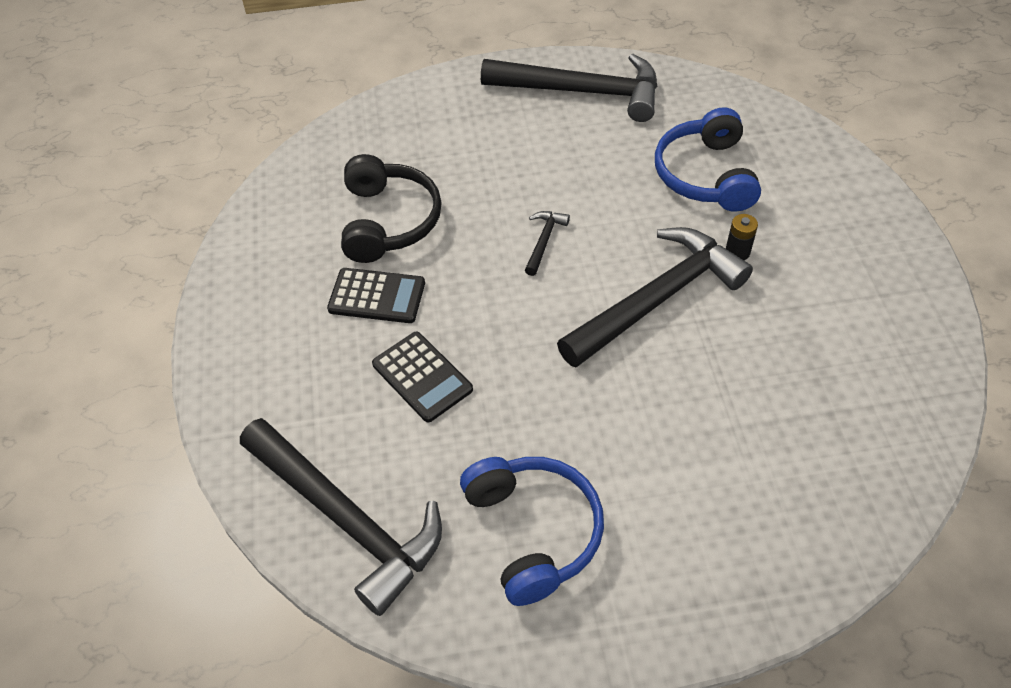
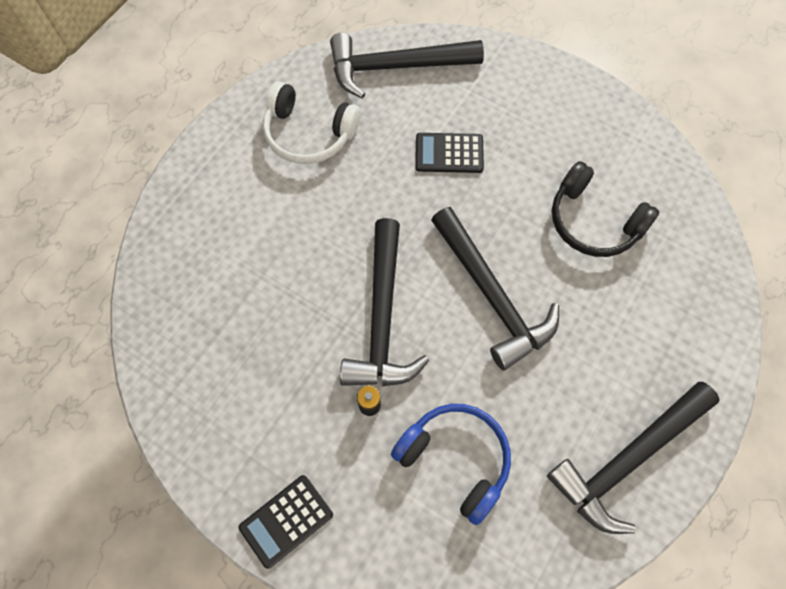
camera: 130 degrees right, 15 degrees up
(377, 296) = (531, 172): black calculator -> black calculator (286, 521)
(533, 532) = (309, 133): blue headphones -> white headphones
(544, 241) = (492, 296): black hammer -> black hammer, size x2.44

